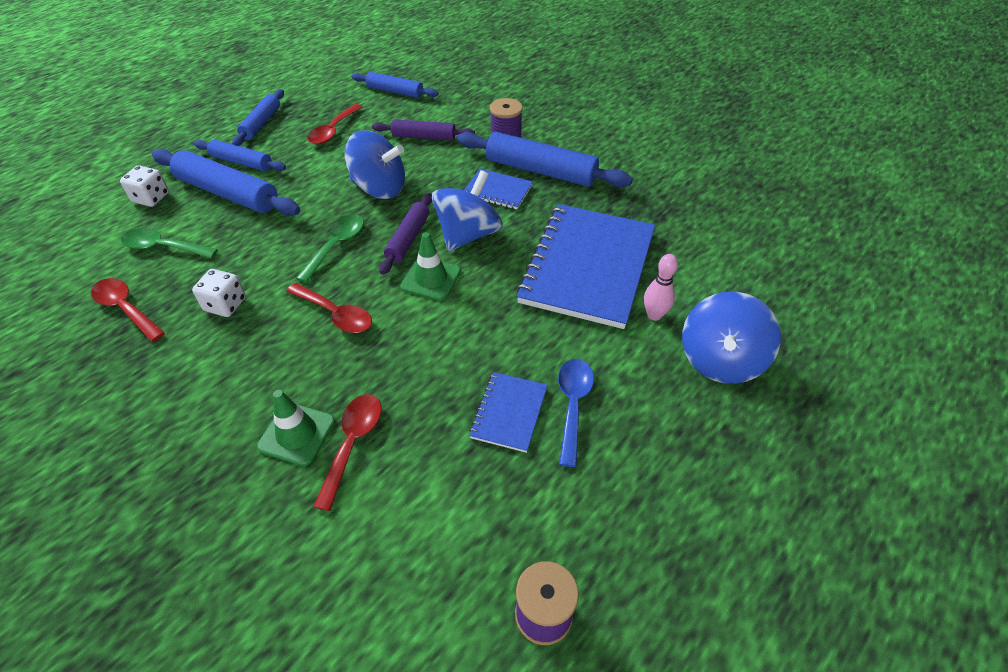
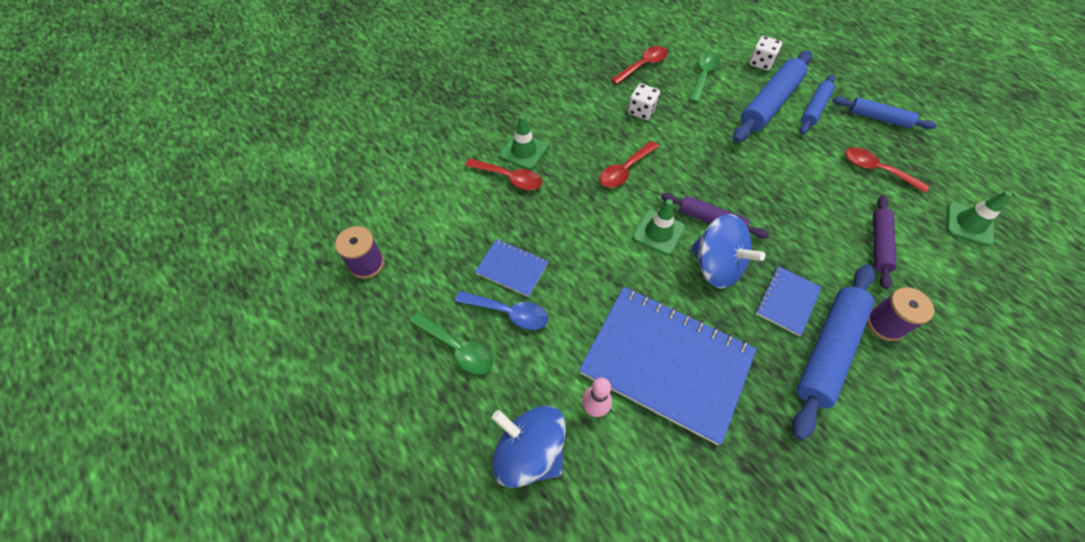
camera: 100 degrees right, 10 degrees up
(336, 246) = (702, 171): green spoon -> green spoon (458, 348)
(379, 188) = (784, 203): blue spinning top -> none
(395, 91) = (969, 224): blue rolling pin -> green traffic cone

